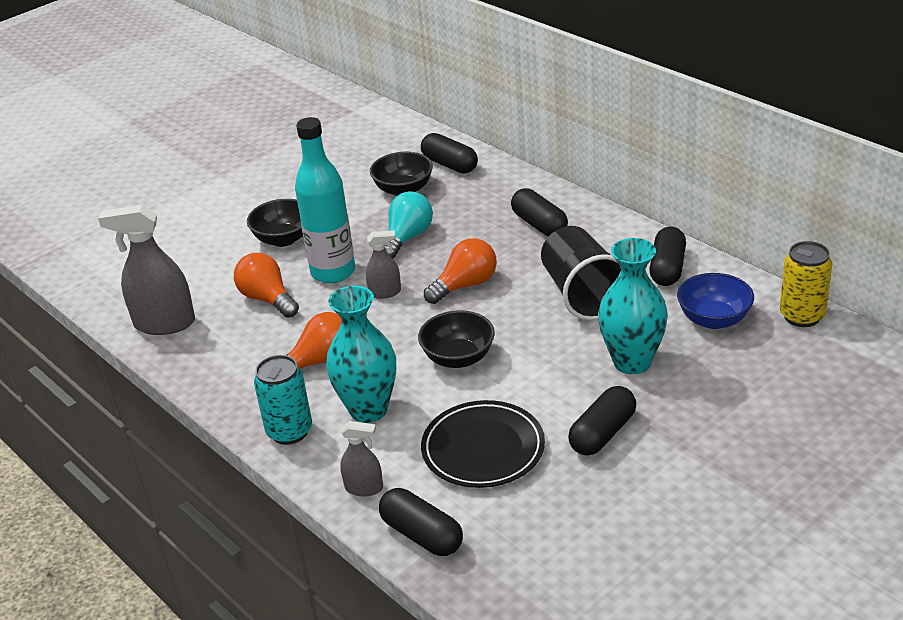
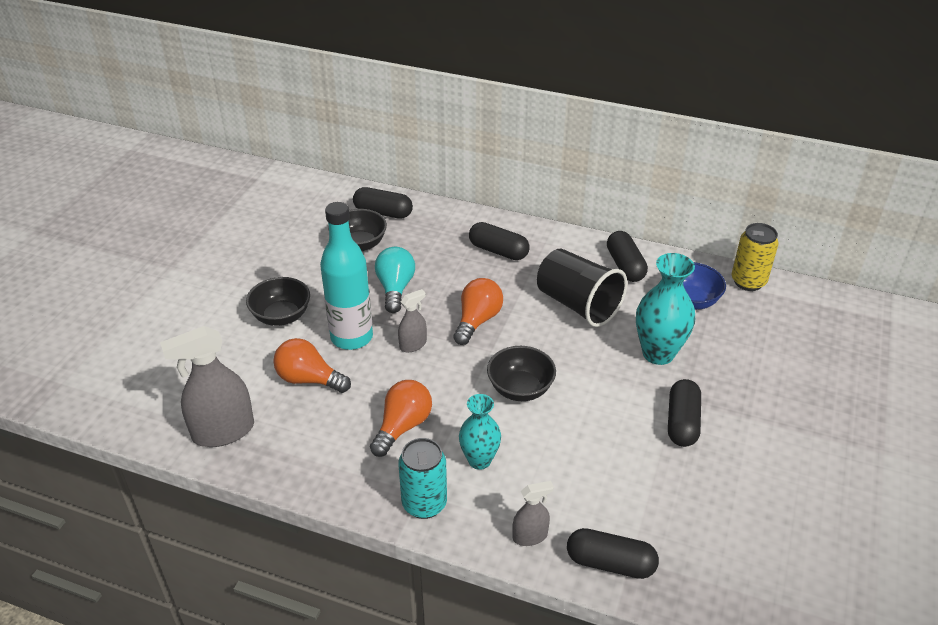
camera: 30 degrees left, 5 degrees up
(368, 410) = (479, 460): turquoise vase -> turquoise vase, size x0.65
(483, 449) = (601, 466): black plate -> none

